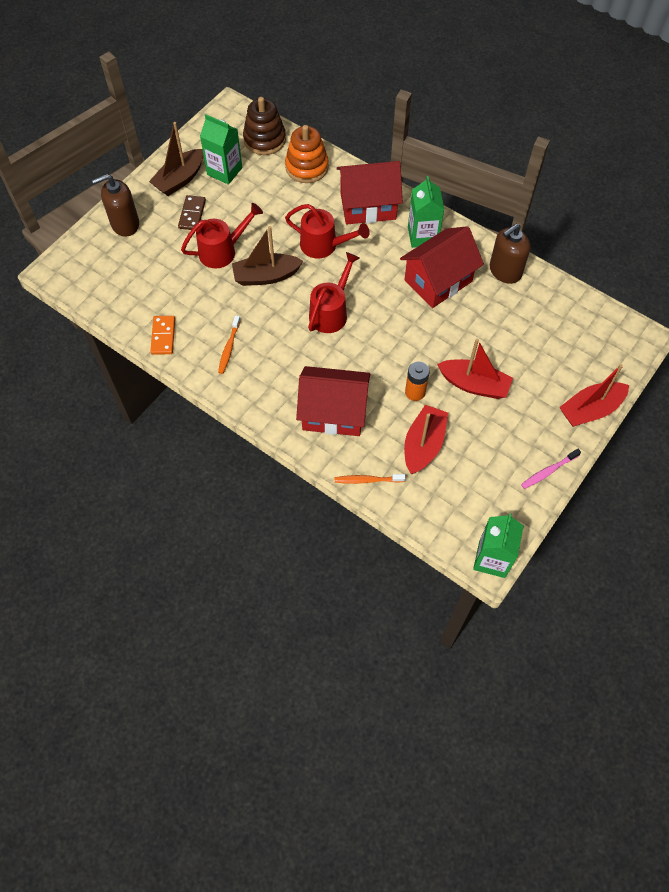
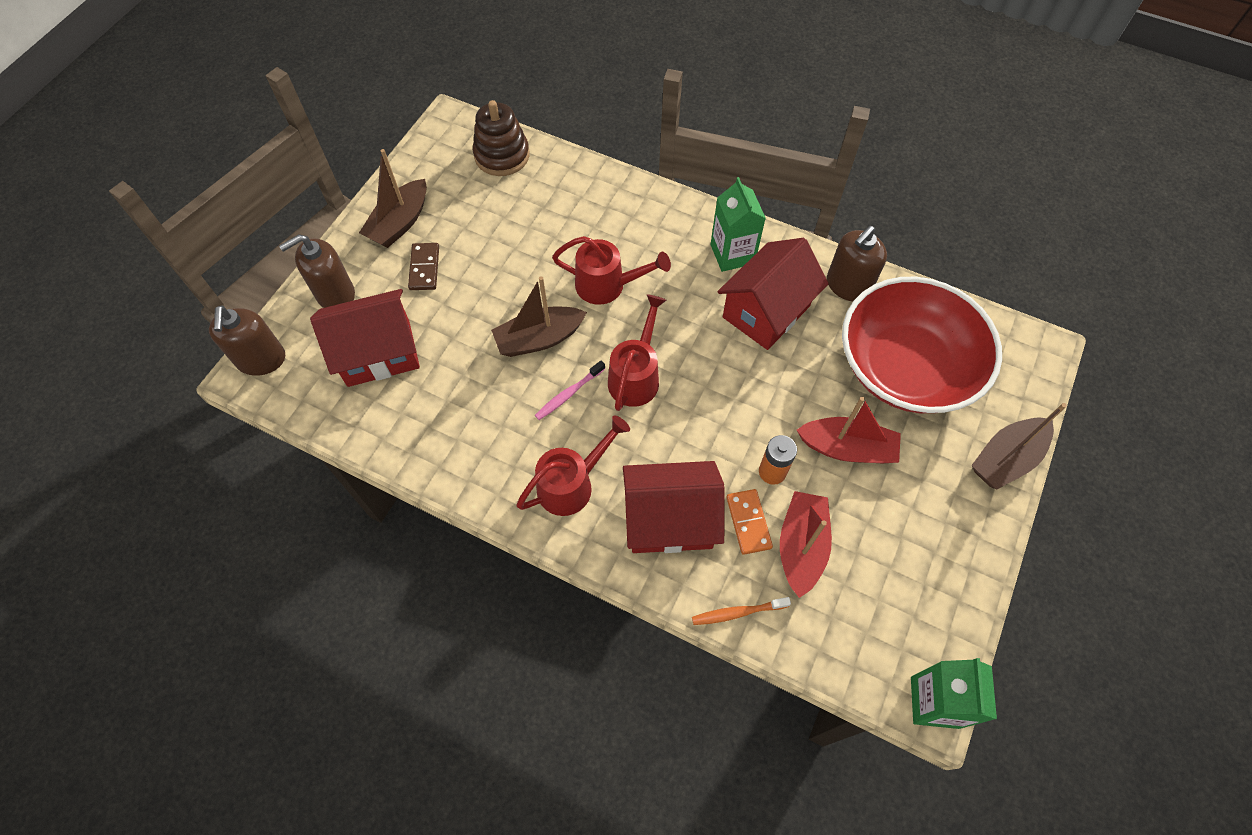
camera: 10 degrees left, 0 degrees up
(66, 262) = (261, 359): none -> brown soap dispenser
(163, 336) = (414, 446): orange domino -> orange domino (748, 522)
(223, 251) = (475, 312): red watering can -> red watering can (572, 484)
(224, 171) = (457, 204): green carton -> none
(229, 348) = (508, 449): orange toothbrush -> none
(307, 167) = (563, 184): orange stacking toy -> none
(368, 206) = (653, 224): red house -> red house (379, 353)
(533, 335) = (905, 367): none -> red bowl
(548, 471) = (975, 556): pink toothbrush -> pink toothbrush (568, 394)
(590, 410) = (1006, 459): red boat -> brown boat

